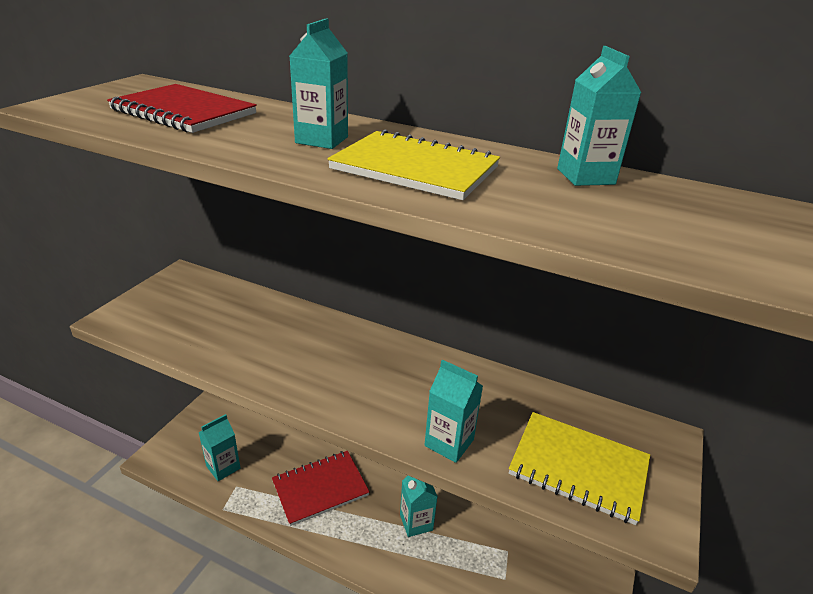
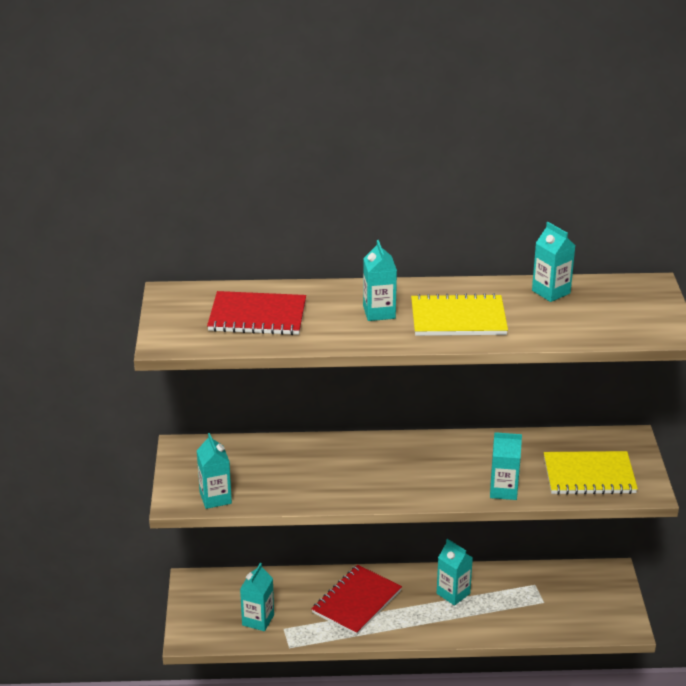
camera: 25 degrees left, 0 degrees up
(147, 328) = (215, 498): none -> turquoise carton

